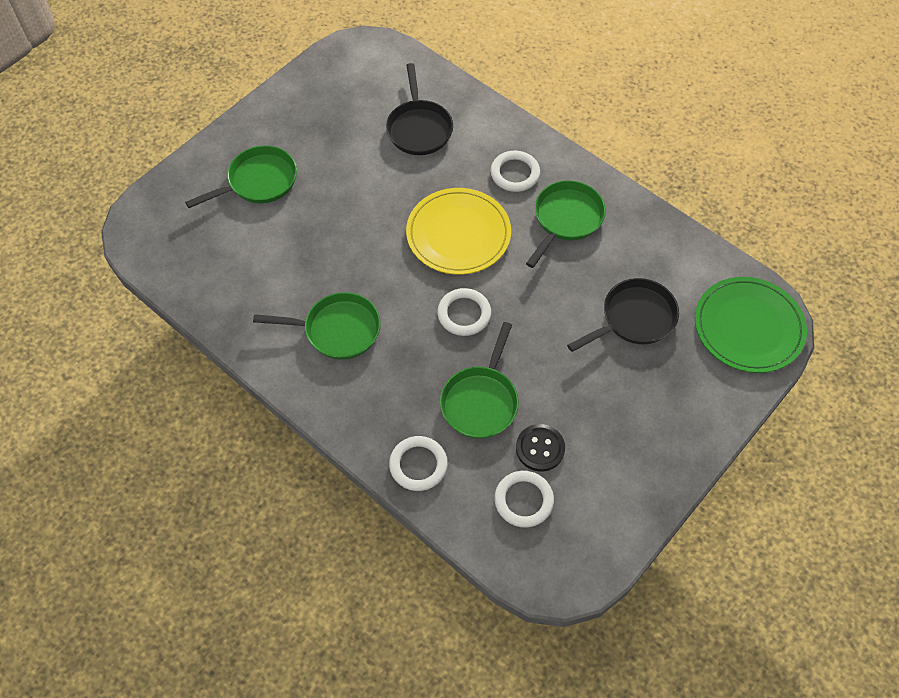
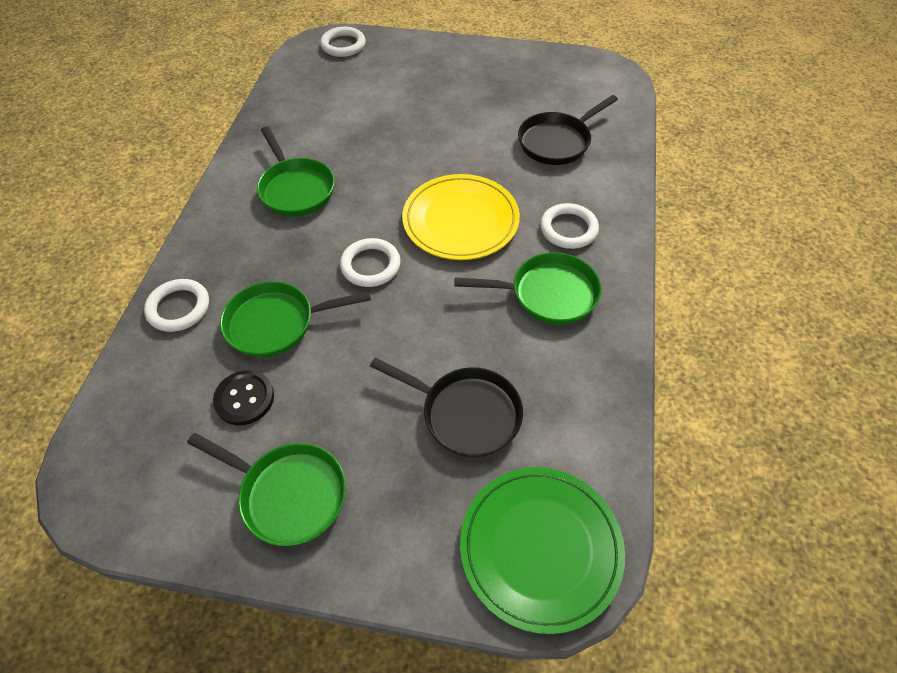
camera: 60 degrees right, 5 degrees down
(258, 182) = (413, 79): green pan -> green pan (288, 494)
(523, 500) = (173, 412): white ring -> white ring (343, 45)

